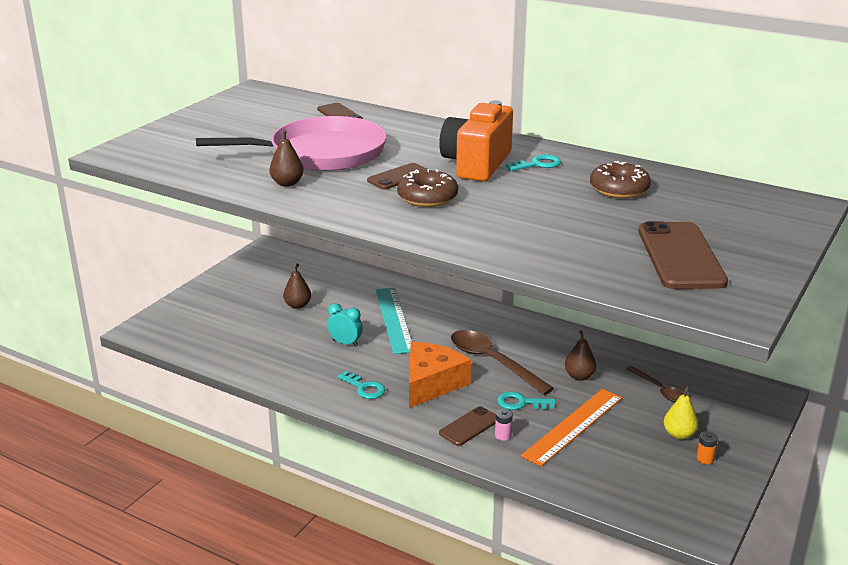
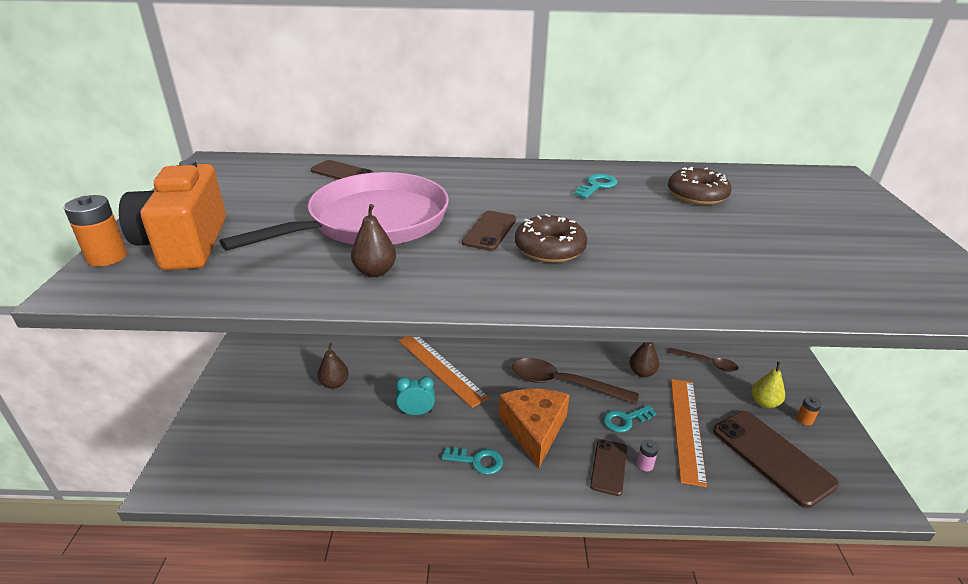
camera: 30 degrees left, 5 degrees up
(136, 140) = (107, 257): none -> orange battery
(394, 319) = (441, 368): turquoise ruler -> orange ruler
(476, 164) = (544, 198): orange camera -> orange camera (185, 244)
(680, 256) = (850, 253): brown phone -> brown phone (772, 457)

